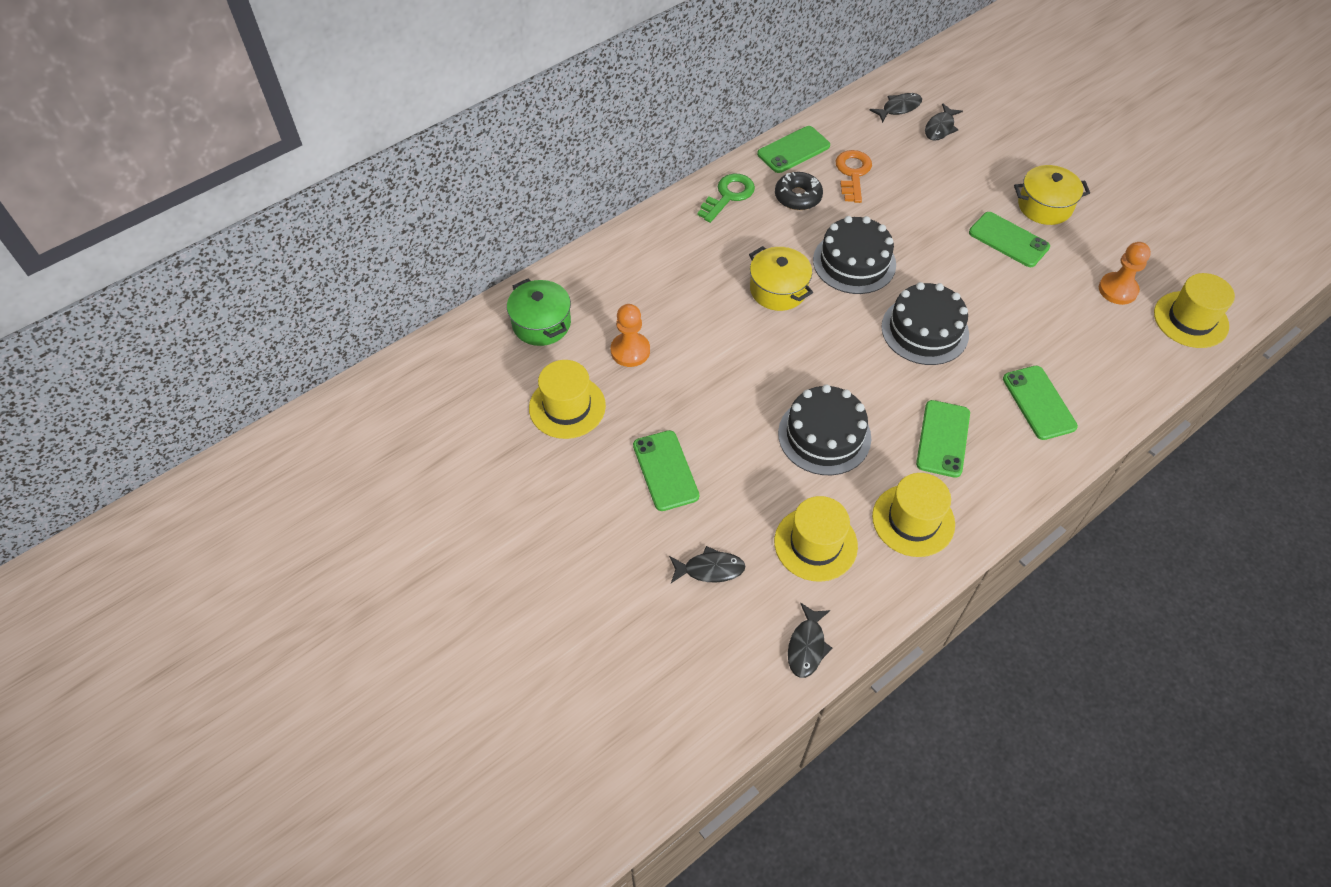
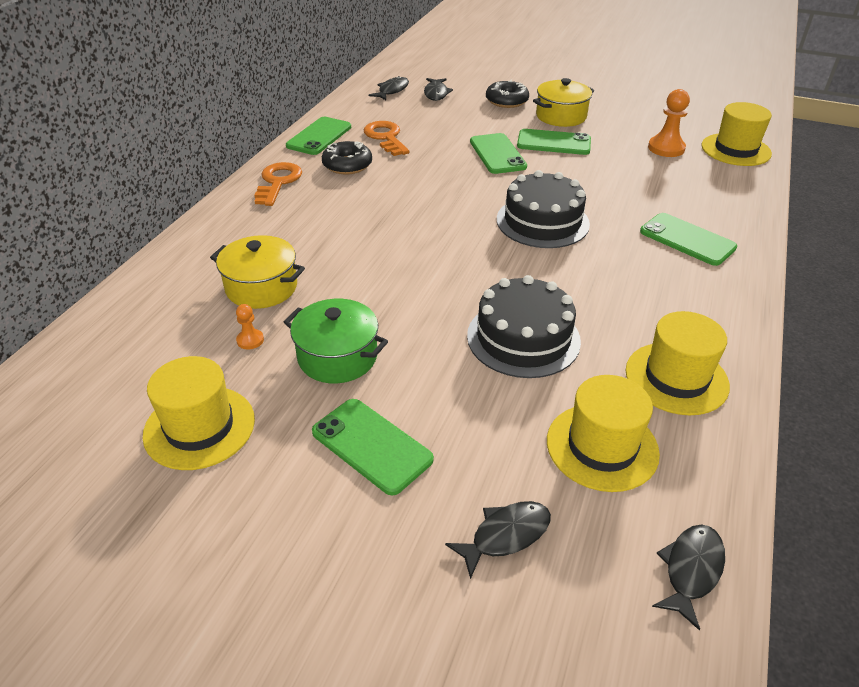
camera: 30 degrees left, 15 degrees down
(541, 324) = (119, 352): green pot -> green pot (337, 357)
(630, 351) = (250, 340): orange pawn -> orange pawn, size x0.52
(728, 196) = (278, 182): green key -> orange key
(778, 289) = (380, 235): yellow pot -> yellow pot (261, 287)
(807, 646) = (691, 570): black fish -> black fish turned 135 degrees counterclockwise
(854, 262) = (437, 194): black cake -> none
(943, 439) = (636, 297): green phone -> green phone (497, 154)
(1005, 164) = (506, 101): none -> black donut

